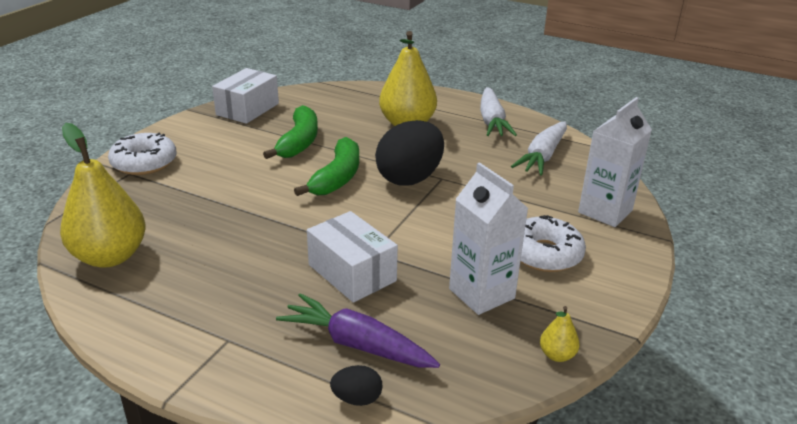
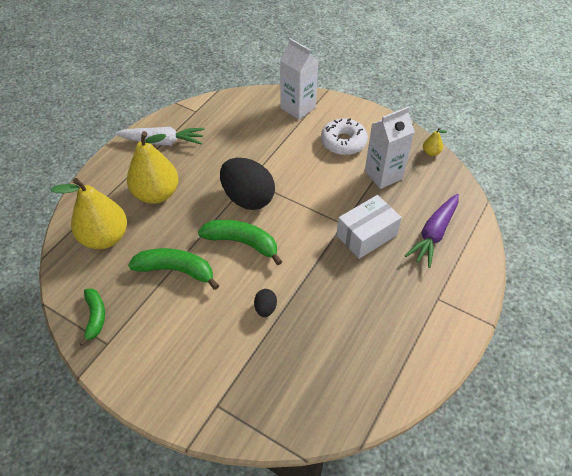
camera: 85 degrees left, 20 degrees up
(110, 256) = (353, 390): yellow pear -> yellow pear (105, 238)
(144, 163) = (198, 395): white donut -> none
(247, 109) = (95, 317): white box -> green banana
(357, 399) = (475, 235): black egg -> black egg (265, 308)
(543, 156) = (224, 123): white carrot -> none

